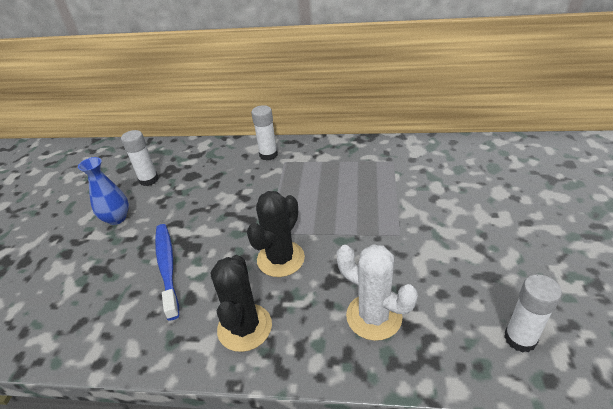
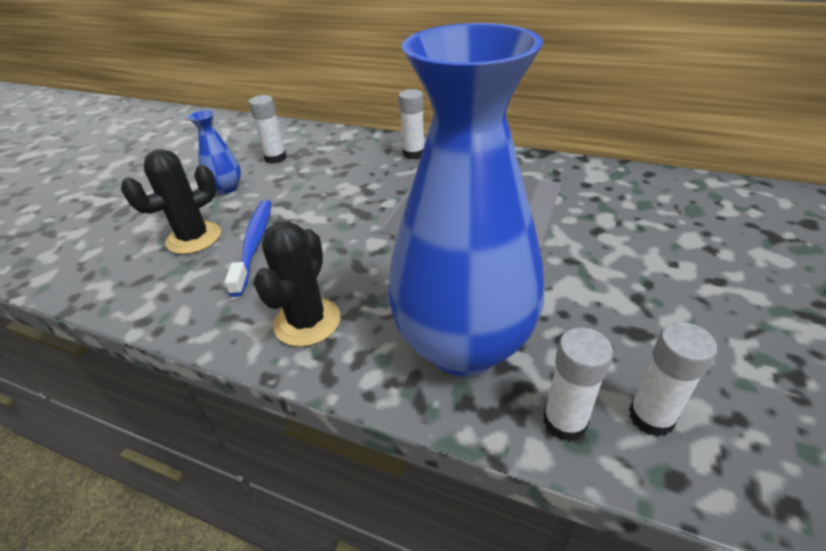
camera: 15 degrees right, 0 degrees up
(280, 259) = (380, 260): black cactus -> black cactus (194, 238)
(374, 316) = (463, 345): white cactus -> blue vase
(466, 358) = (564, 422): none -> white glue stick

